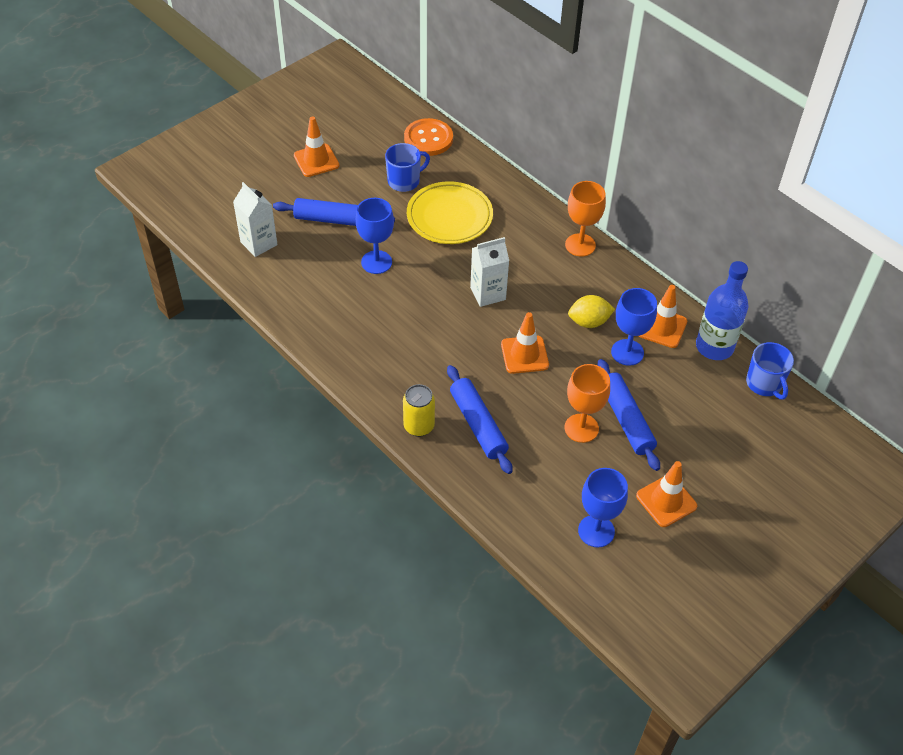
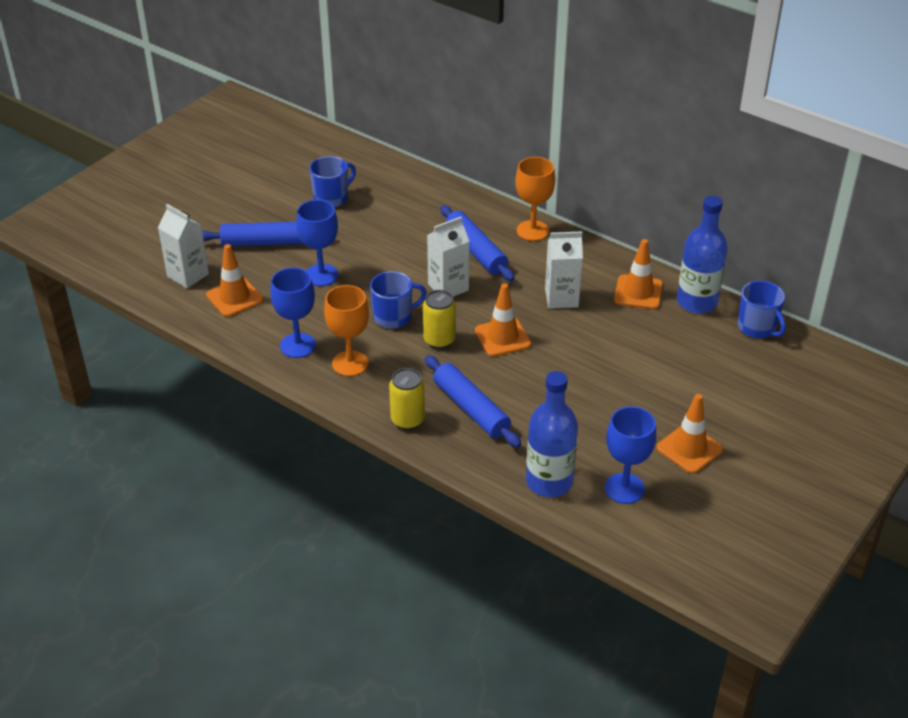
camera: 10 degrees left, 10 degrees down
(316, 160) = (232, 191): orange traffic cone -> orange traffic cone (234, 297)
(428, 139) = (347, 157): orange button -> none
(431, 317) = (394, 317): none -> blue mug
(449, 217) = (388, 224): yellow plate -> none
(466, 348) = (439, 340): none -> yellow can
(530, 512) = (549, 482): none -> blue bottle
(581, 428) = (581, 396): orange goblet -> orange goblet (350, 363)
(589, 322) = (561, 298): yellow lemon -> white carton
(626, 419) = (625, 381): blue rolling pin -> blue rolling pin (476, 251)
(627, 352) = (609, 320): blue goblet -> blue goblet (298, 345)

